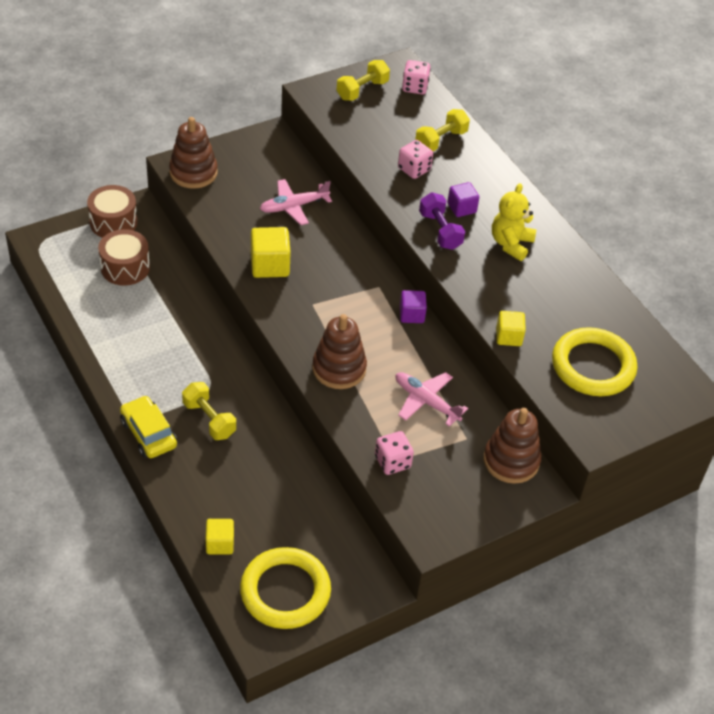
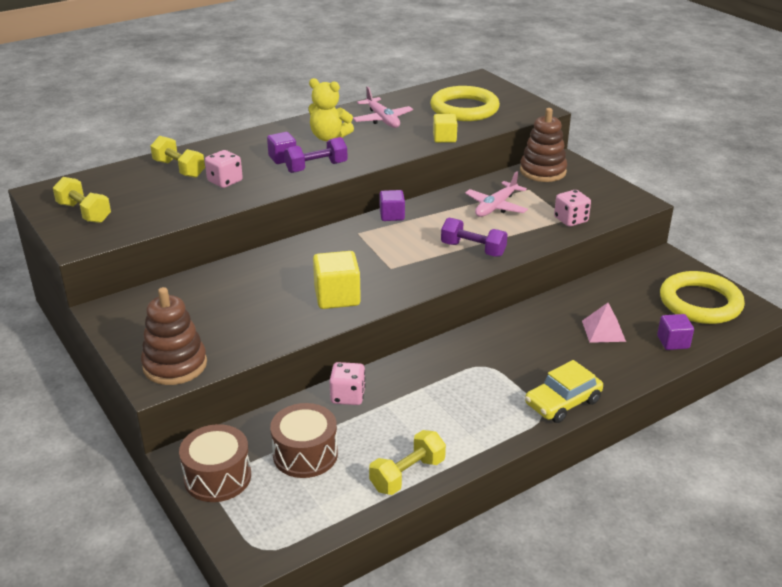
camera: 90 degrees left, 15 degrees down
(209, 420) = (527, 362): yellow dumbbell -> yellow dumbbell (407, 475)
(220, 543) = (673, 342): yellow cube -> purple cube
(248, 490) = (603, 331): none -> pink pyramid
(294, 206) = (239, 287): pink plane -> pink plane (382, 119)
(339, 369) = (473, 249): brown stacking toy -> purple dumbbell
(415, 87) = (85, 184): pink dice -> pink dice (348, 396)

